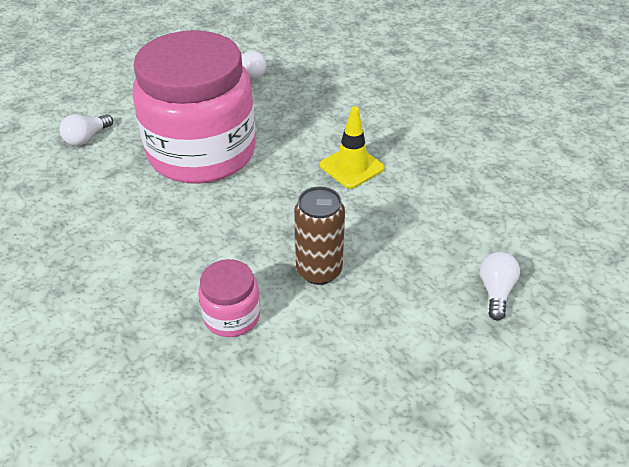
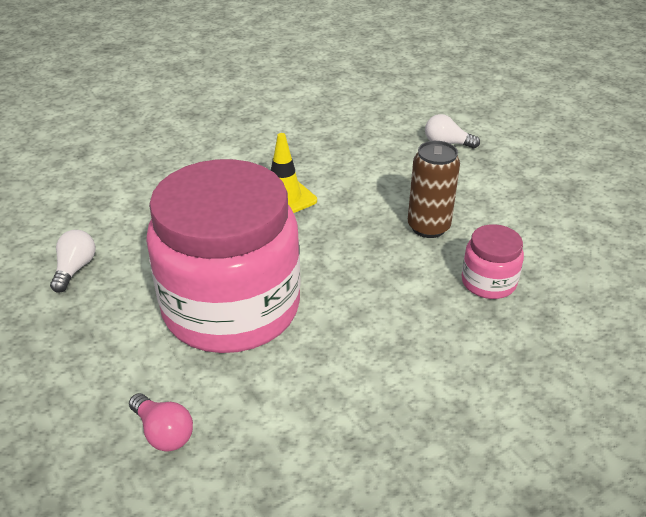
camera: 85 degrees left, 5 degrees down
(87, 138) = (163, 432): white light bulb -> pink light bulb

